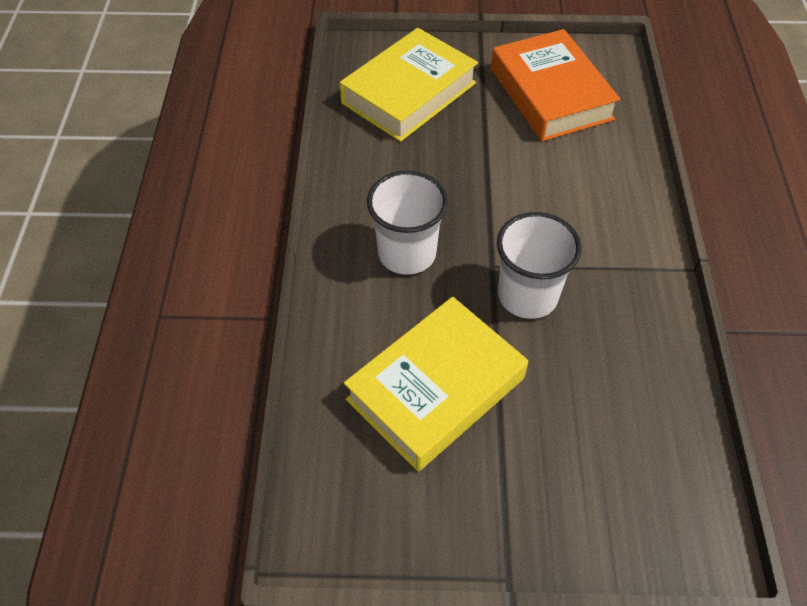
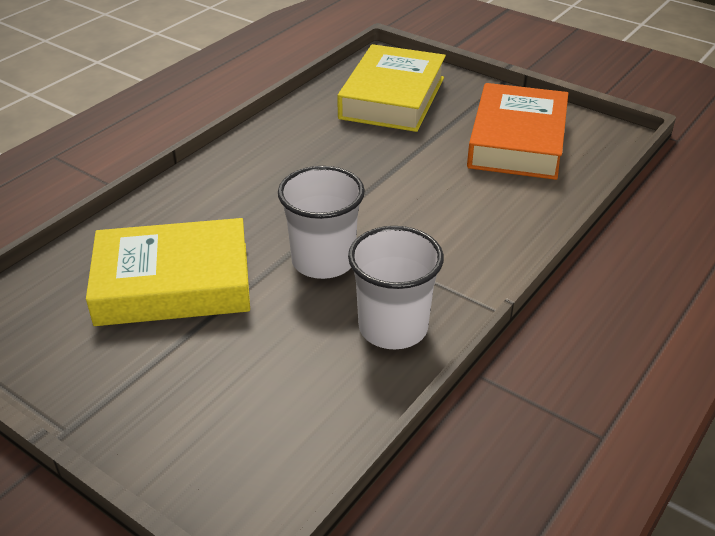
camera: 35 degrees right, 15 degrees down
(407, 253) = (262, 192): white cup -> white cup (393, 328)
(409, 93) = (392, 98): yellow book -> yellow book turned 60 degrees counterclockwise

